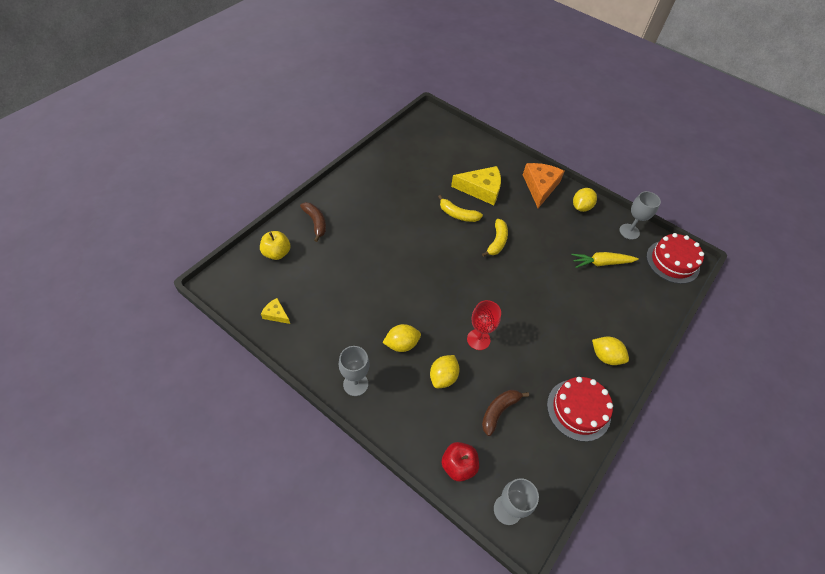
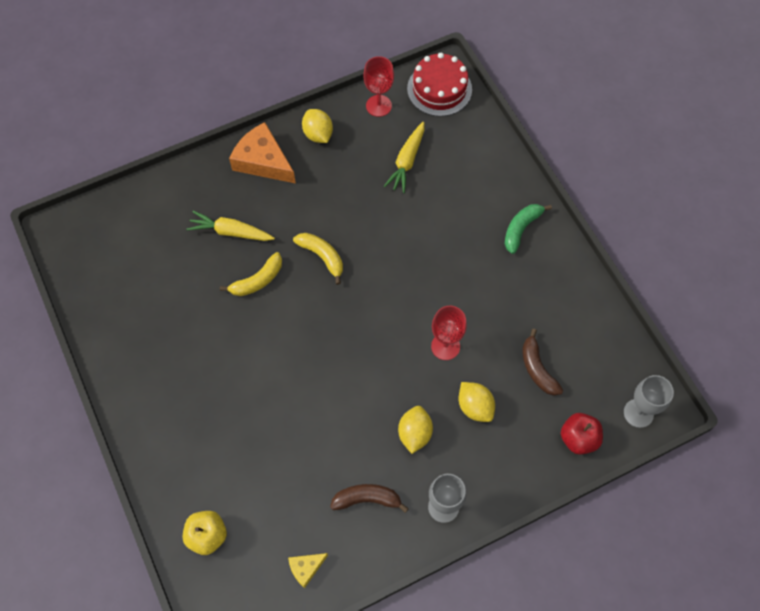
camera: 60 degrees left, 10 degrees up
(316, 223) = (180, 465): brown banana -> brown banana (367, 499)
(481, 189) = (231, 232): yellow cheese -> yellow carrot
(578, 409) = (567, 290): red cake -> none
(605, 356) = (521, 229): yellow lemon -> green banana
(629, 231) = (378, 106): grey goblet -> red goblet

